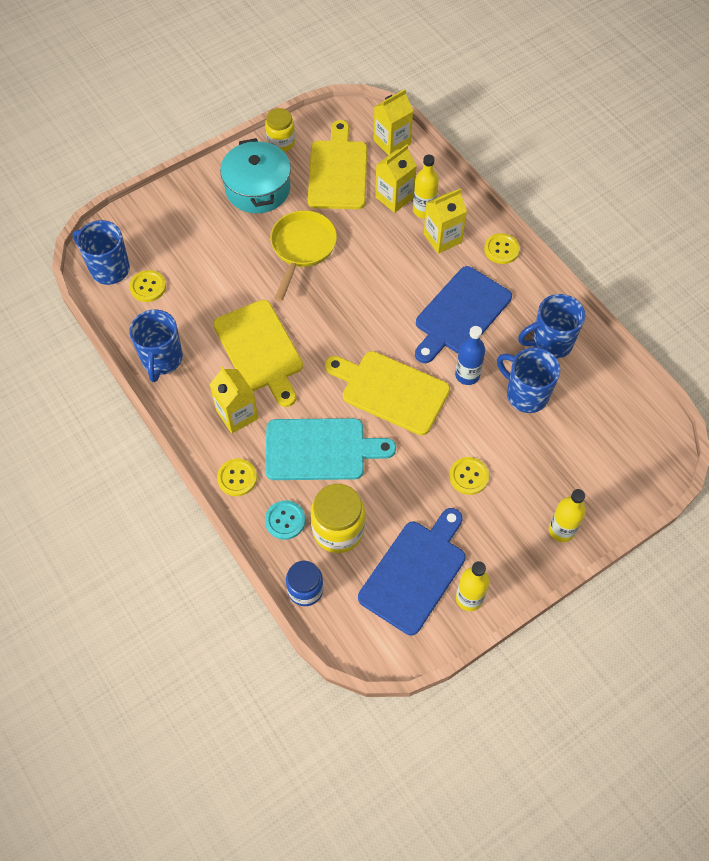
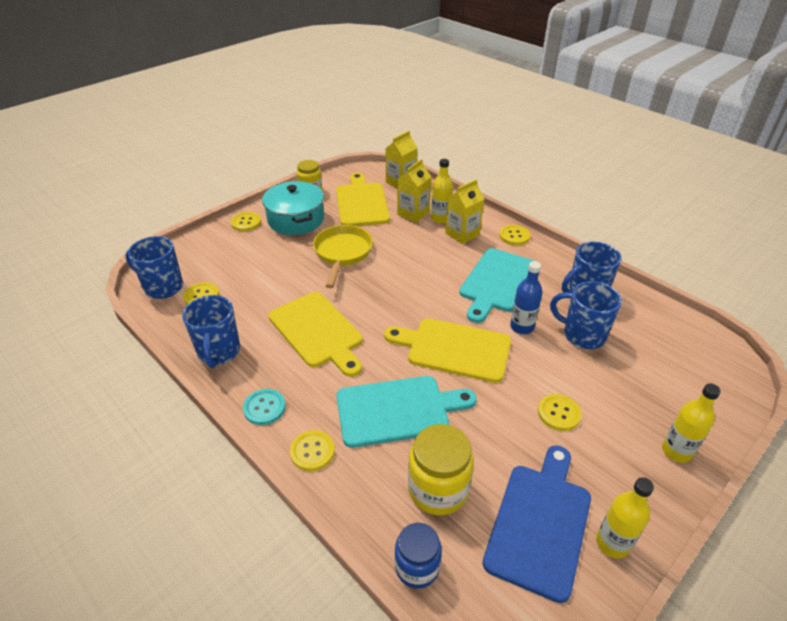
camera: 10 degrees left, 20 degrees down
(201, 186) = (246, 222): none -> yellow button
(237, 415) = (303, 390): yellow carton -> none
(285, 520) = (375, 488): turquoise button -> turquoise button (264, 408)
(460, 314) = (497, 282): blue cutting board -> turquoise cutting board

